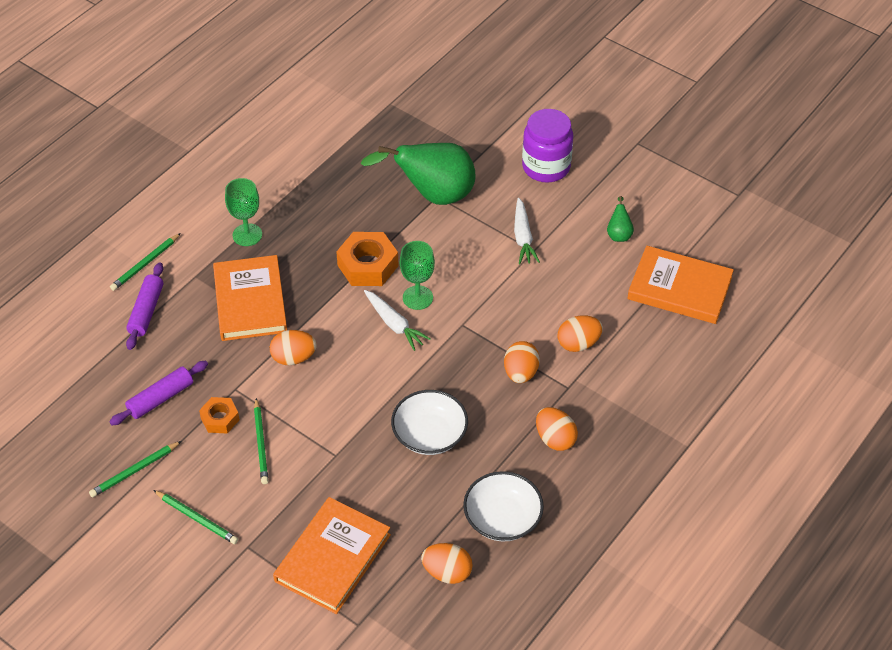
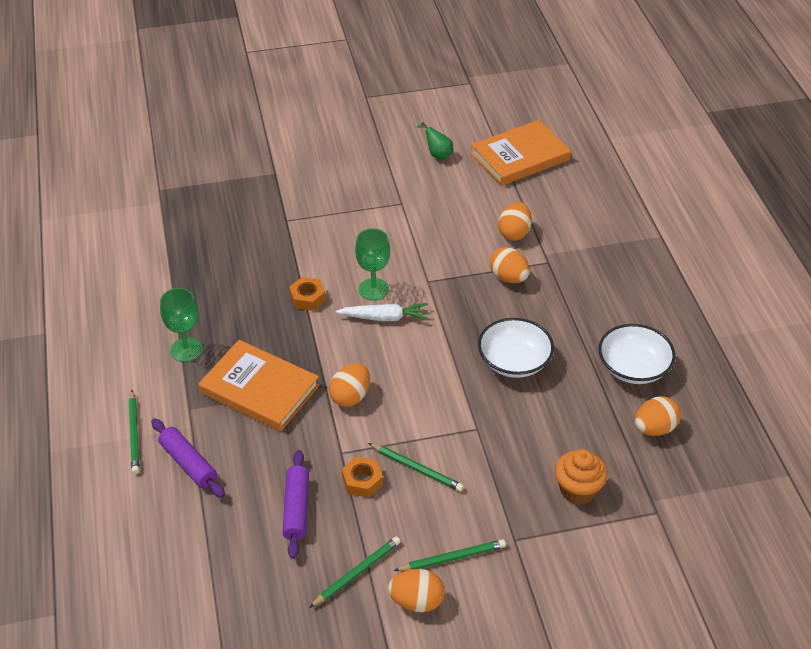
camera: 50 degrees left, 5 degrees down
(135, 471) = (356, 573): green pencil -> green pencil turned 135 degrees counterclockwise
(333, 558) = (578, 490): orange book -> orange cupcake
(368, 265) = (307, 298): orange nut -> orange nut, size x0.59
(433, 195) = (283, 222): green pear -> none
(523, 237) = (382, 201): white carrot -> none
(546, 167) = (331, 150): purple jar -> none
(555, 439) = (588, 296): orange egg -> orange egg (416, 601)

